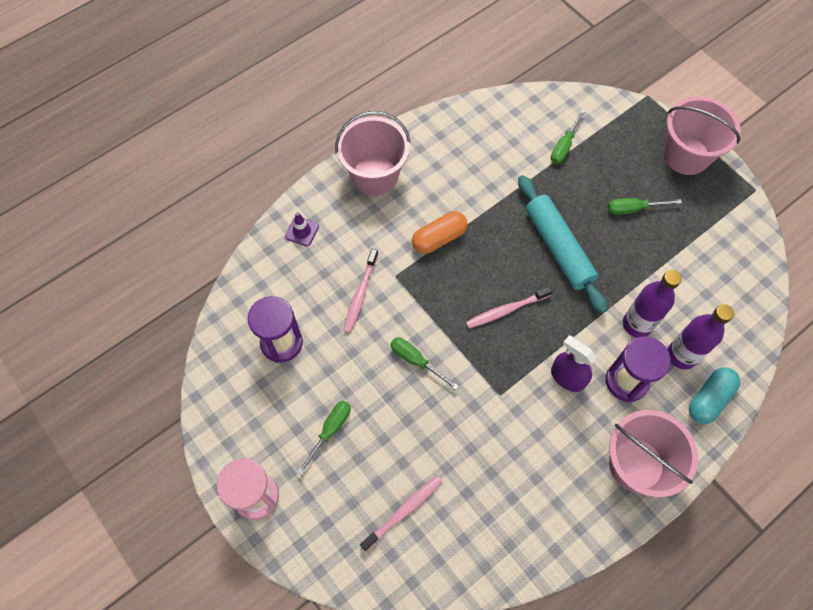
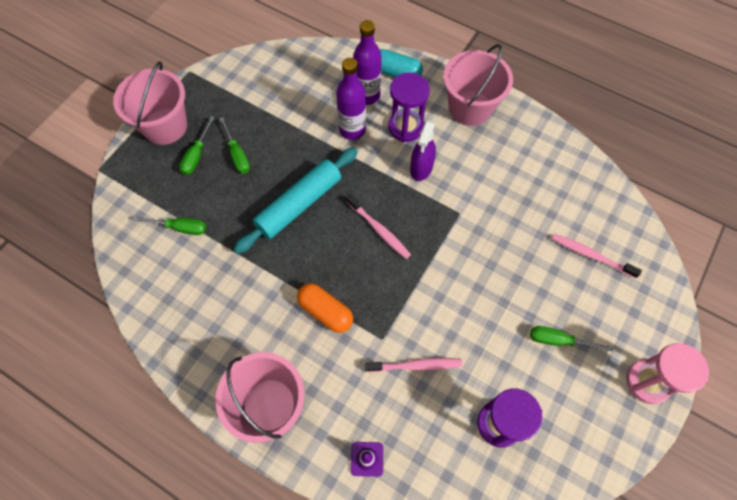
camera: 110 degrees left, 0 degrees up
(416, 361) = (460, 290): green screwdriver -> green screwdriver (197, 155)

